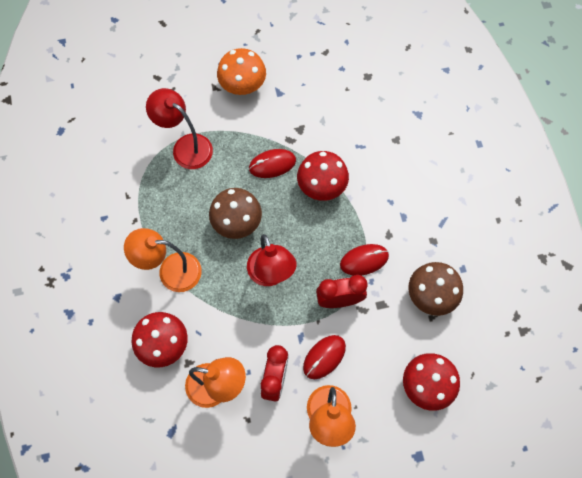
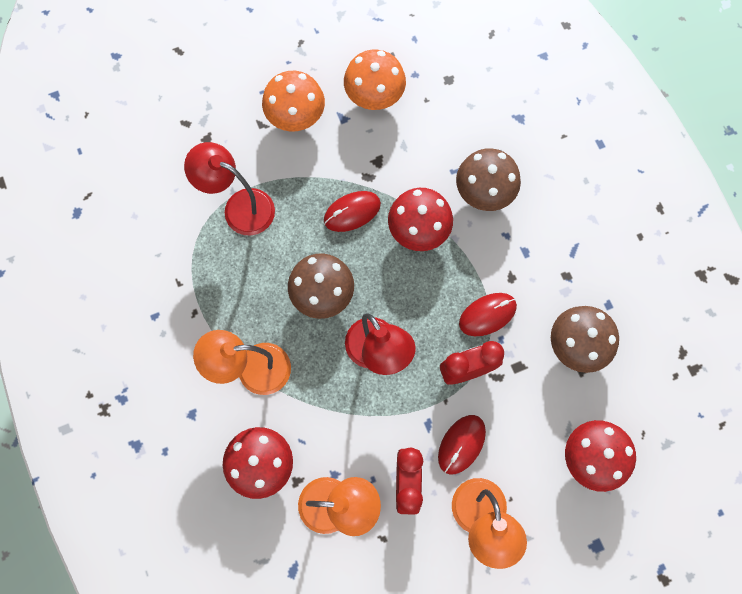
camera: 10 degrees left, 5 degrees up
(307, 80) = (374, 96): none -> orange mushroom
(379, 166) = (484, 193): none -> brown mushroom

